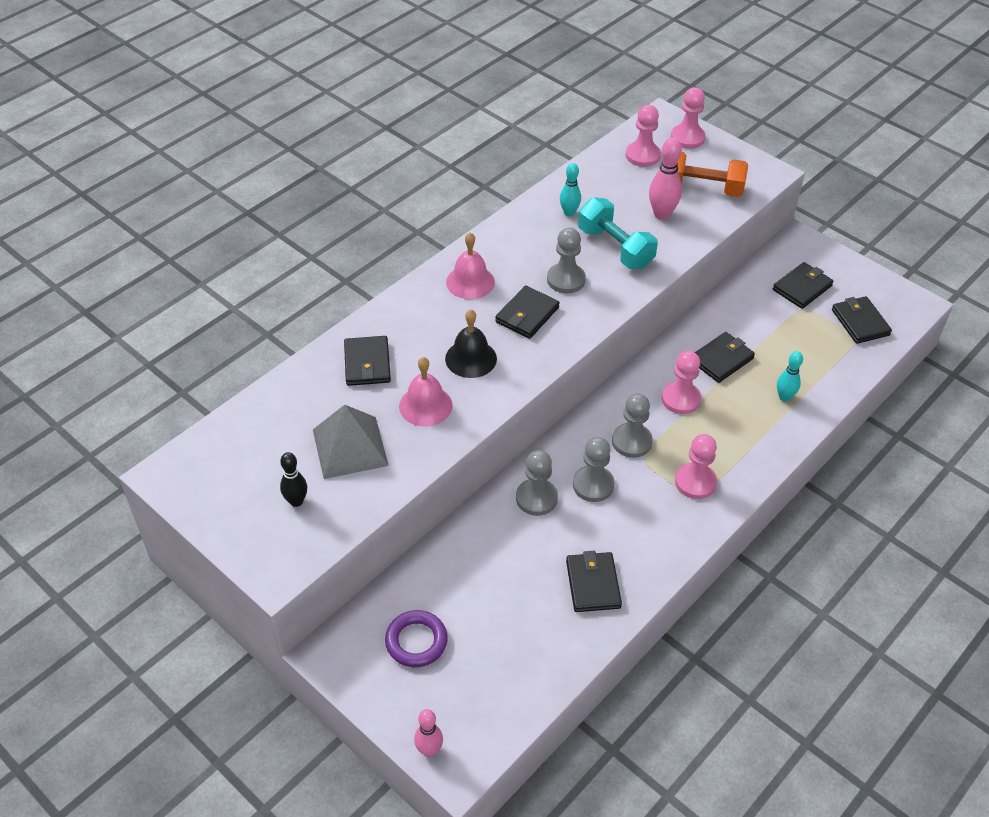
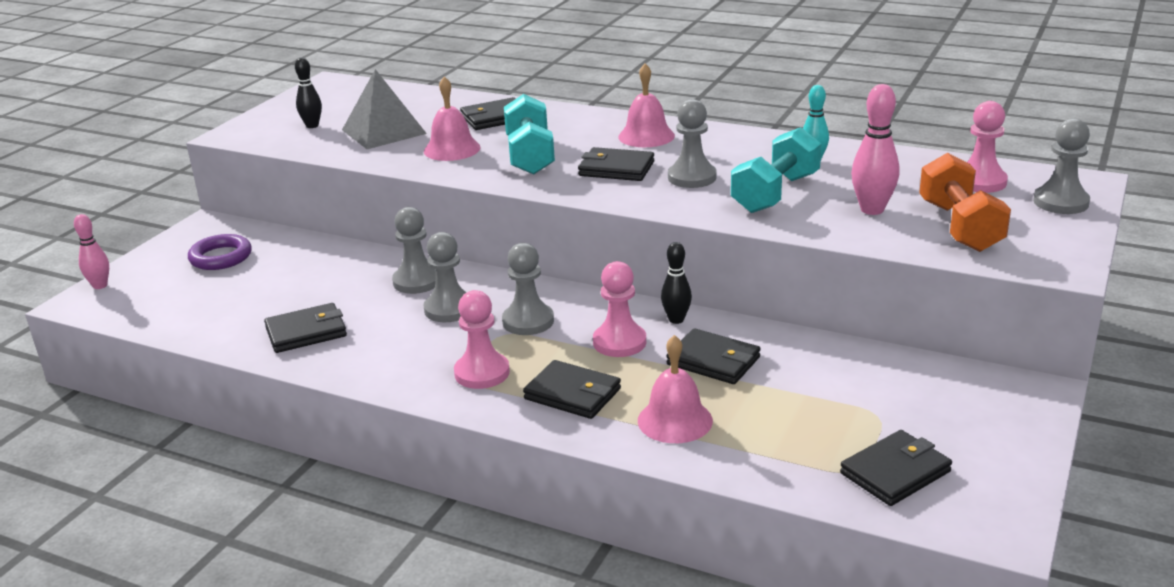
camera: 75 degrees right, 20 degrees down
(471, 358) = (530, 156): black bell -> turquoise dumbbell
(661, 362) = (676, 319): none -> black bowling pin
(687, 138) = (1060, 202): pink pawn -> grey pawn
(784, 397) = (675, 420): turquoise bowling pin -> pink bell
(802, 288) = (924, 407): black wallet -> black wallet (572, 394)

